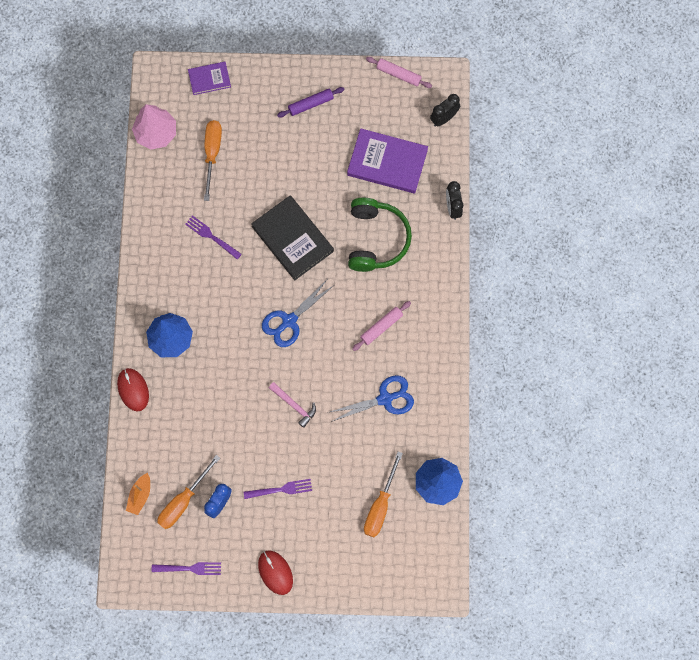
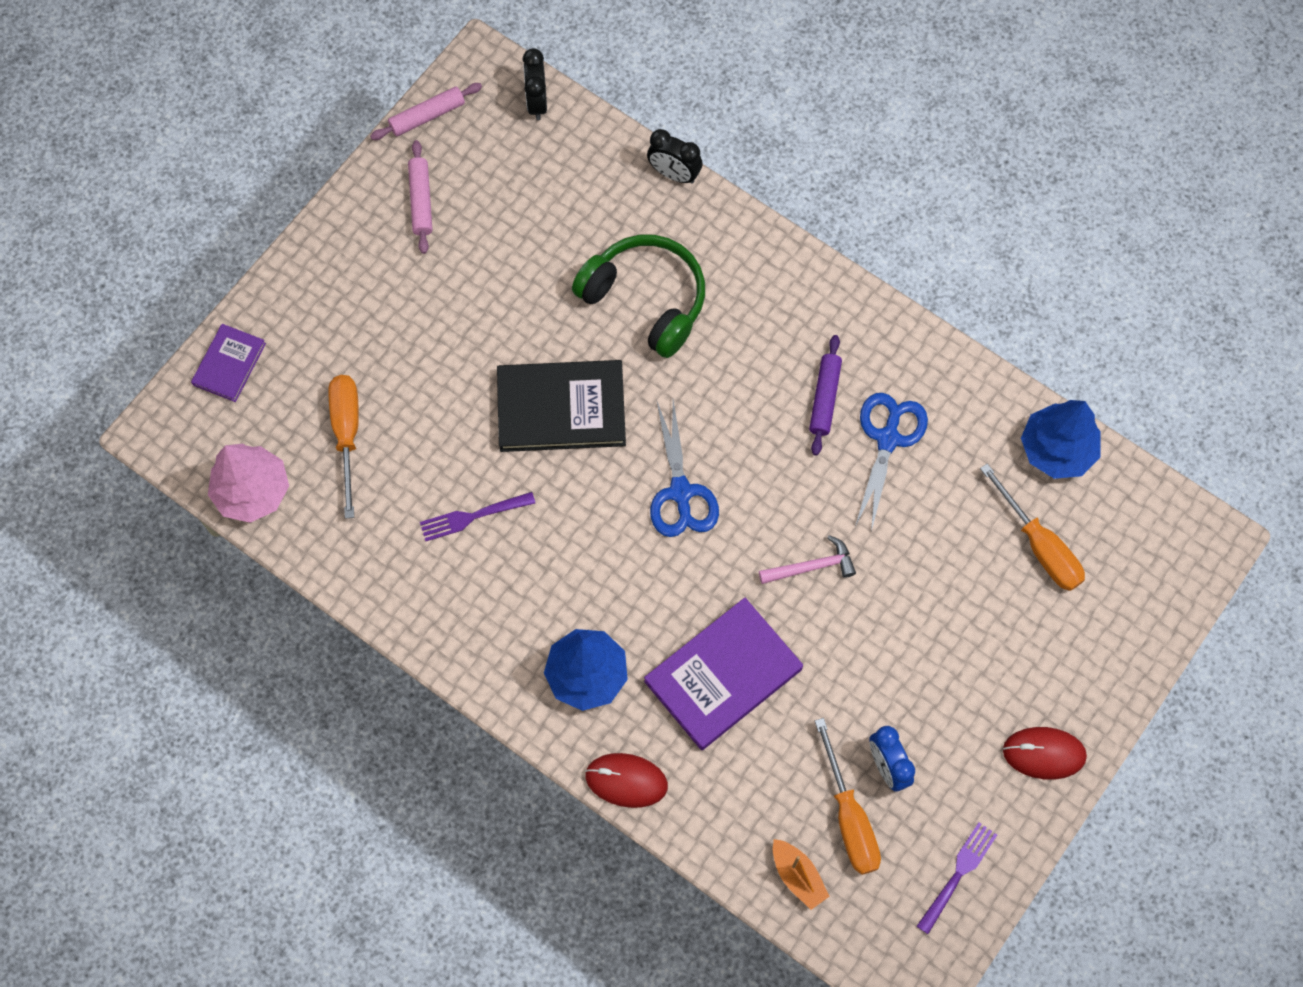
camera: 55 degrees left, 5 degrees down
(212, 154) = (347, 434): orange screwdriver -> orange screwdriver turned 45 degrees clockwise
(280, 489) = (924, 667): purple fork -> none
(311, 104) = (379, 255): purple rolling pin -> purple rolling pin (824, 398)
(381, 327) = (779, 376): pink rolling pin -> pink rolling pin (421, 201)
(387, 162) = (544, 213): purple book -> purple book (723, 675)

